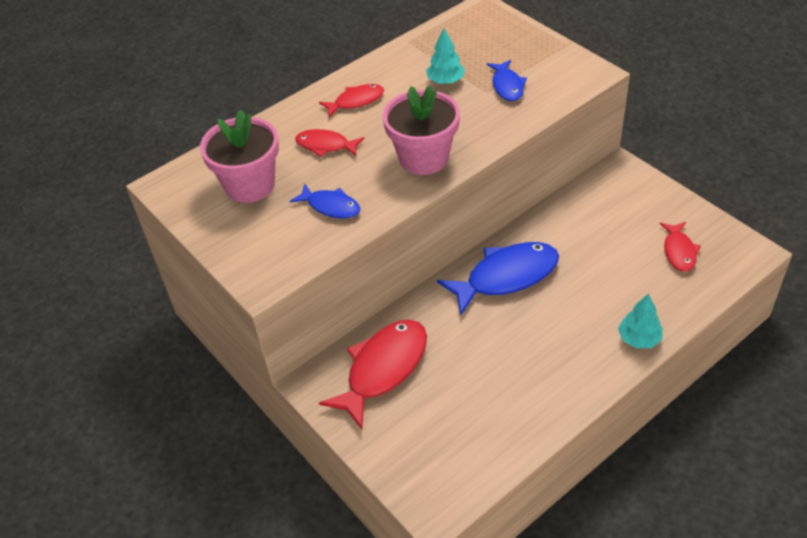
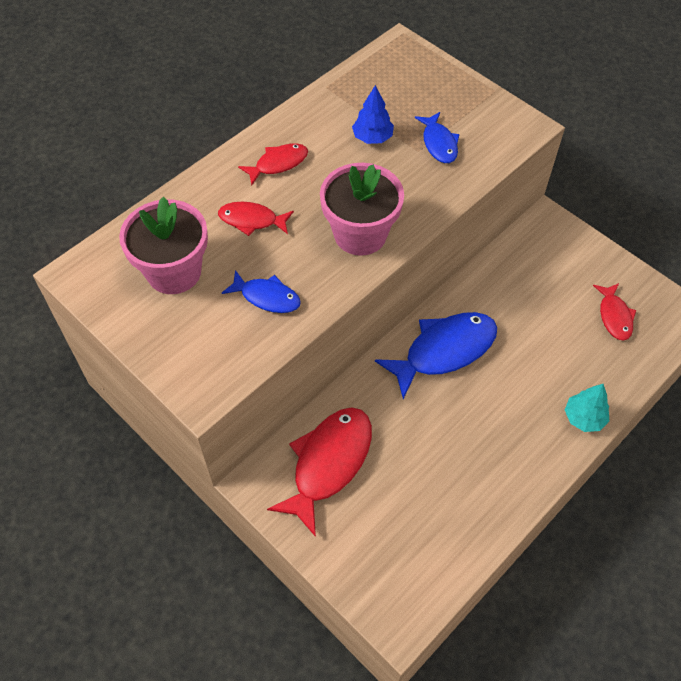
camera: 10 degrees left, 10 degrees up
(445, 81) = (372, 137): turquoise tree -> blue tree

